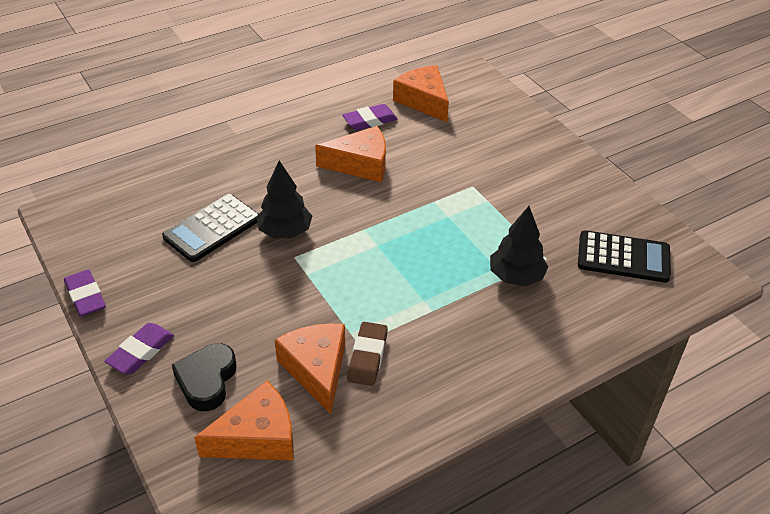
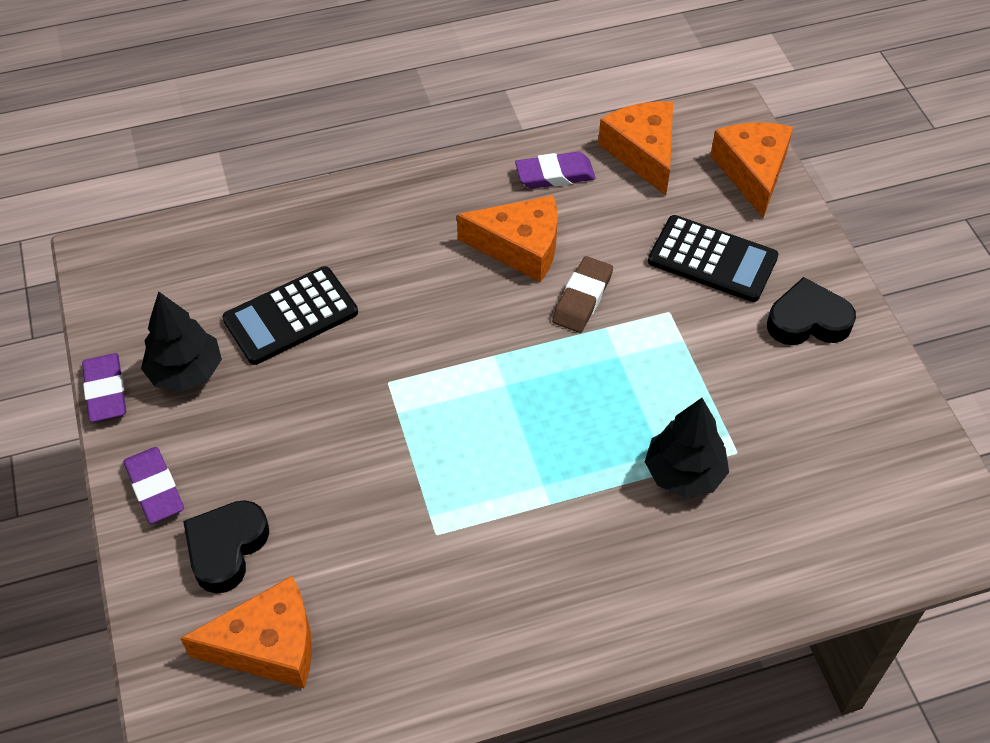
camera: 15 degrees right, 10 degrees up
(141, 352) = (155, 488): purple eraser -> purple eraser turned 75 degrees counterclockwise
(285, 231) = (386, 339): black tree -> black tree (186, 372)
(316, 369) = (370, 562): orange cheese -> orange cheese (752, 172)
(367, 357) = (442, 557): brown eraser -> brown eraser (582, 298)
(563, 177) = (807, 321): none -> black heart
(623, 257) = (851, 472): black calculator -> black calculator (712, 259)

